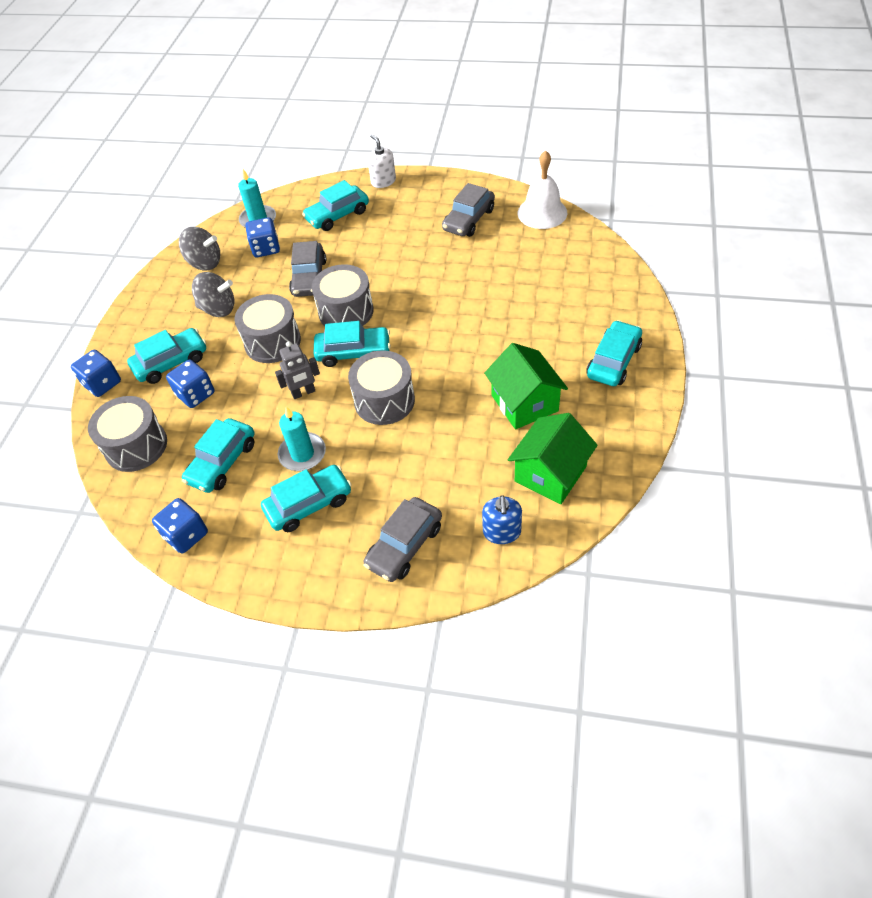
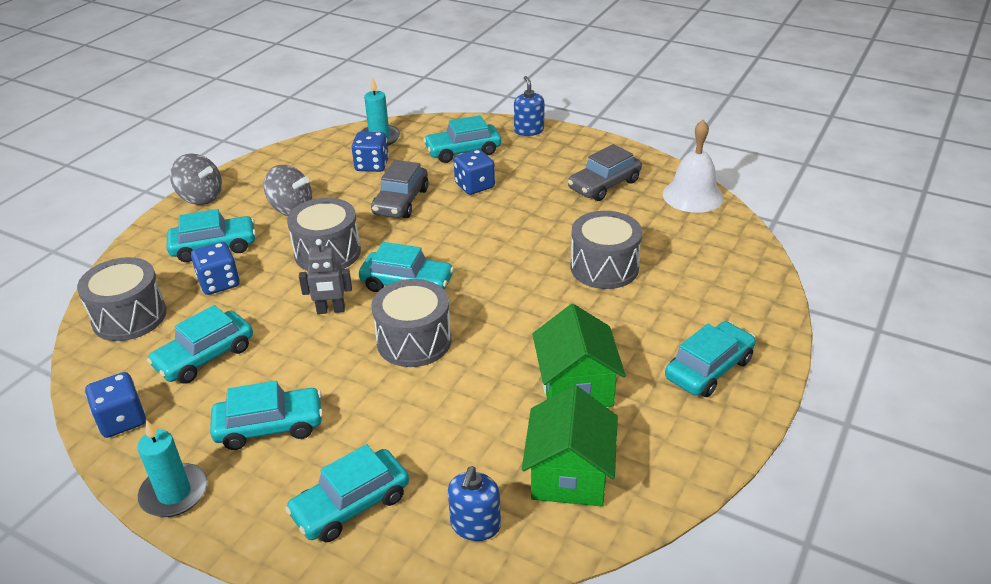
camera: 15 degrees right, 15 degrees down
(102, 384) = (135, 250): blue dice -> blue dice (474, 186)
(205, 263) = (303, 165): grey spinning top -> grey spinning top (200, 197)
(302, 454) = (293, 372): turquoise candle -> turquoise candle (174, 493)
(346, 311) = (421, 242): grey drum -> grey drum (604, 267)
(383, 181) = (529, 130): white soap dispenser -> blue soap dispenser
(404, 545) = (351, 505): grey car -> turquoise car
(550, 473) = (569, 475): green house -> green house turned 45 degrees counterclockwise

